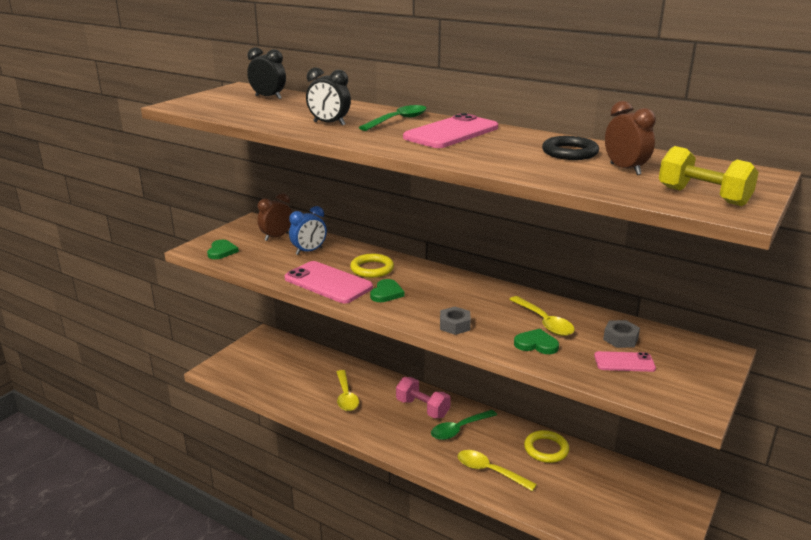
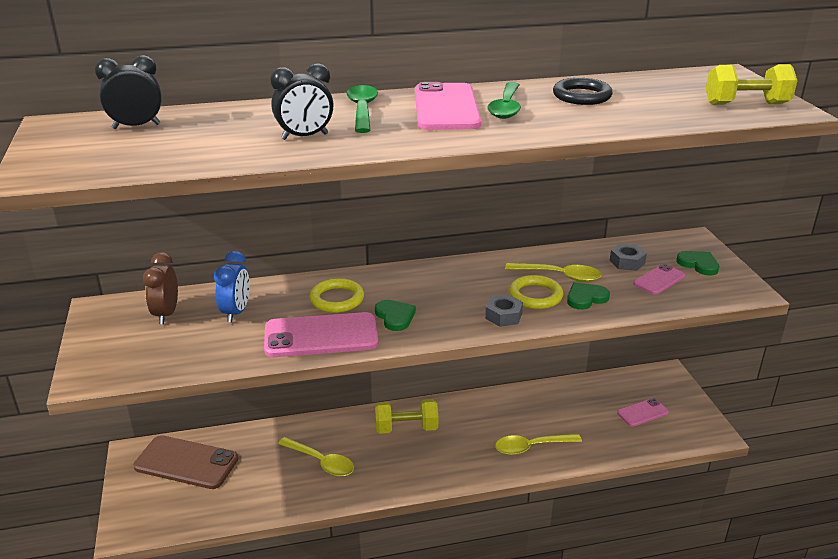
camera: 45 degrees left, 5 degrees up
(221, 251) = (128, 363): green heart -> green heart (698, 264)
(280, 354) = (186, 463): none -> brown phone
(422, 408) = (406, 428): pink dumbbell -> yellow dumbbell
(459, 429) = (461, 427): green spoon -> green spoon (506, 107)
(546, 449) = (544, 401): yellow ring -> yellow ring (535, 296)
(618, 506) = (642, 413): none -> pink phone
(625, 169) = (652, 98): brown clock -> none

